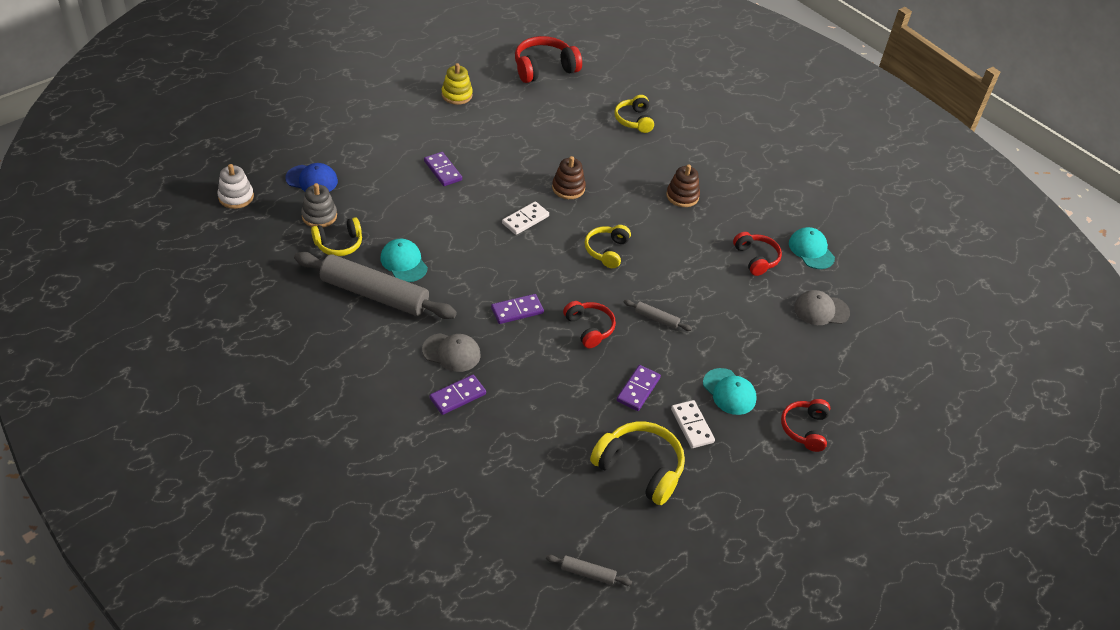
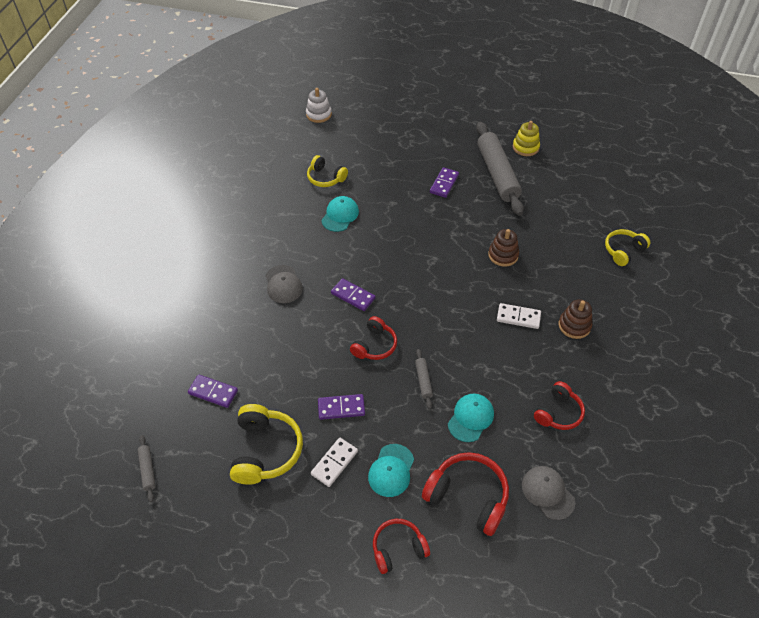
camera: 60 degrees right, 5 degrees up
(312, 180) = (367, 134): blue cap -> none
(319, 216) = (340, 156): grey stacking toy -> none
(374, 294) = (299, 219): grey rolling pin -> grey rolling pin (497, 174)
(457, 396) = (248, 309): purple domino -> purple domino (213, 392)
(525, 220) = (444, 251): white domino -> white domino (518, 317)
(544, 68) = (612, 172): red headphones -> red headphones (468, 497)
(607, 251) = (463, 312): yellow headphones -> none
(811, 250) = (613, 448): turquoise cap -> turquoise cap (470, 418)

